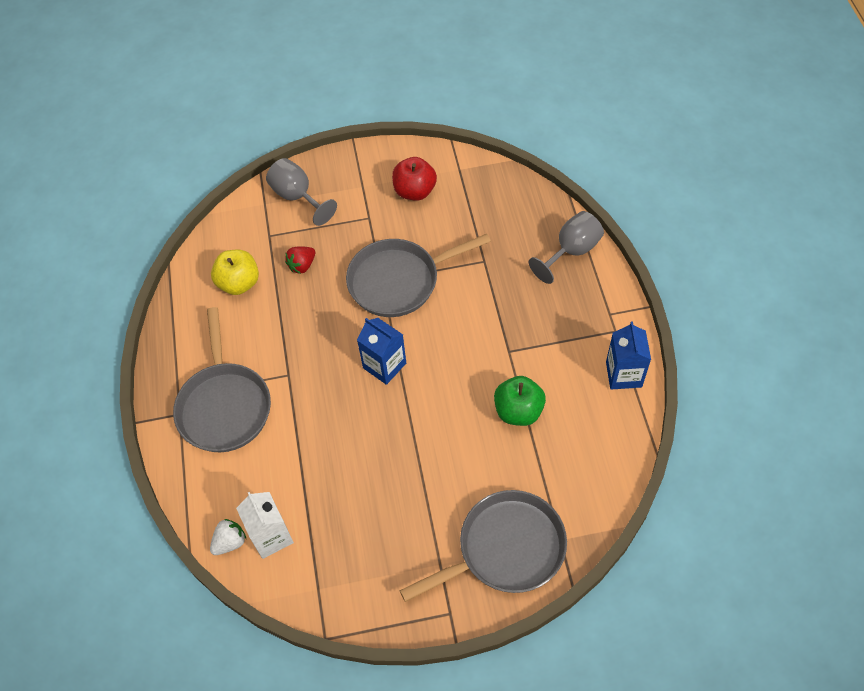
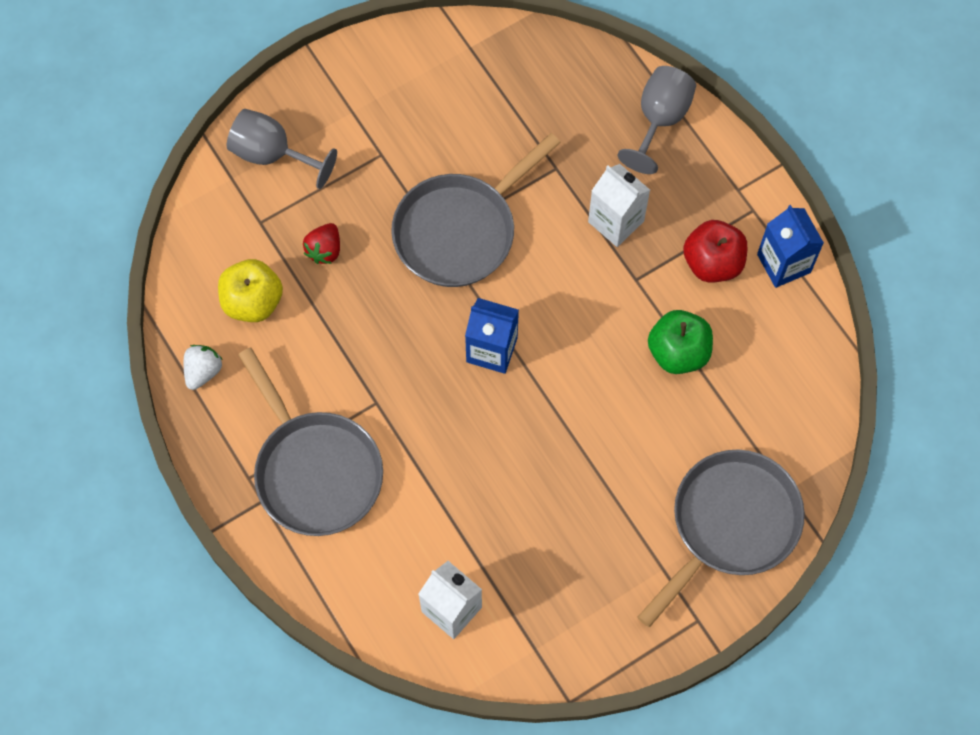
camera: 25 degrees left, 10 degrees up
(230, 542) = (405, 634): white strawberry -> white strawberry (203, 371)
(415, 191) = (425, 97): red apple -> red apple (712, 262)
(511, 308) = (616, 221): none -> white carton

